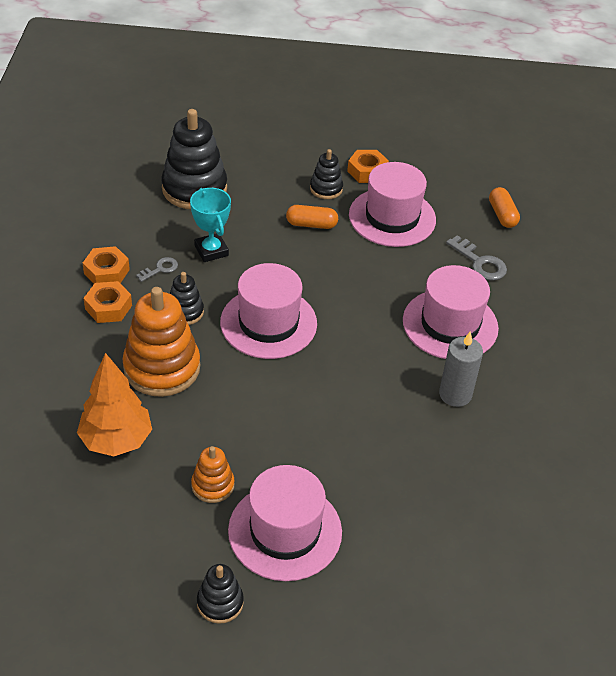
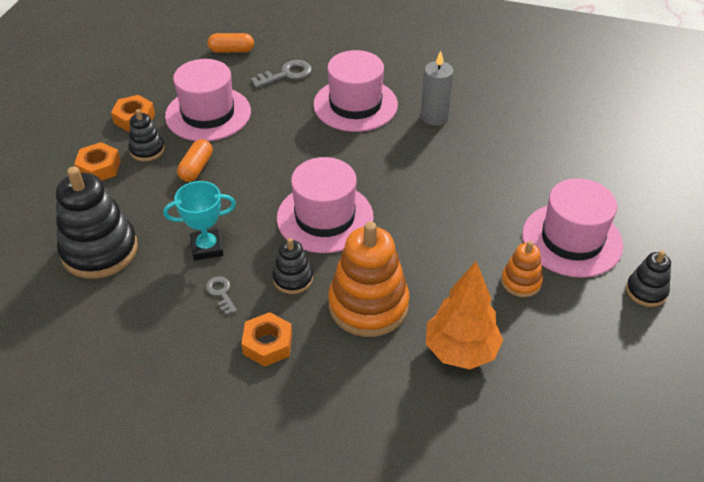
camera: 75 degrees left, 0 degrees up
(106, 271) = (209, 341): orange nut -> orange nut (99, 167)

